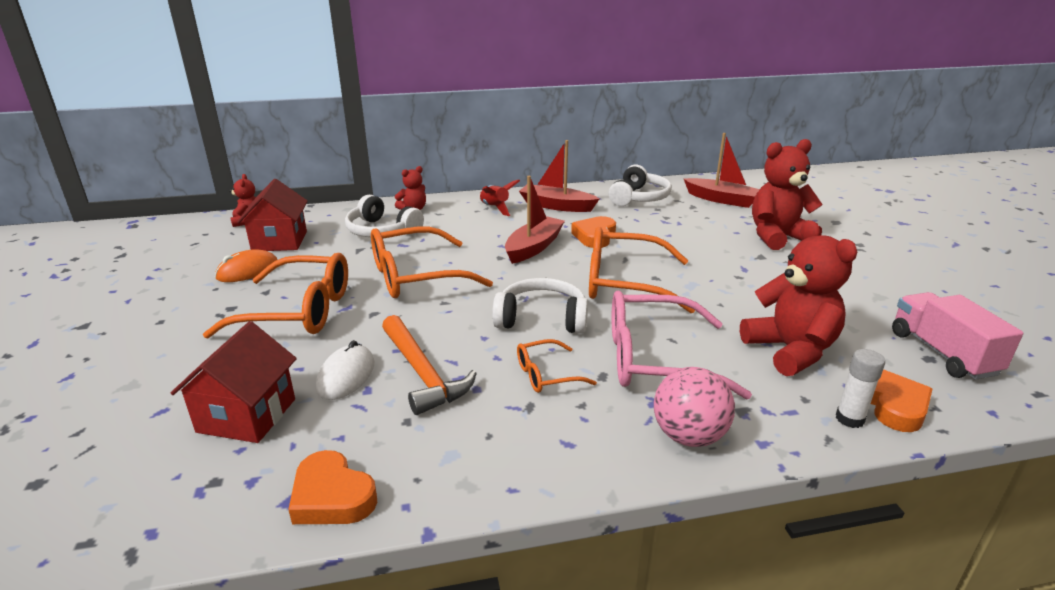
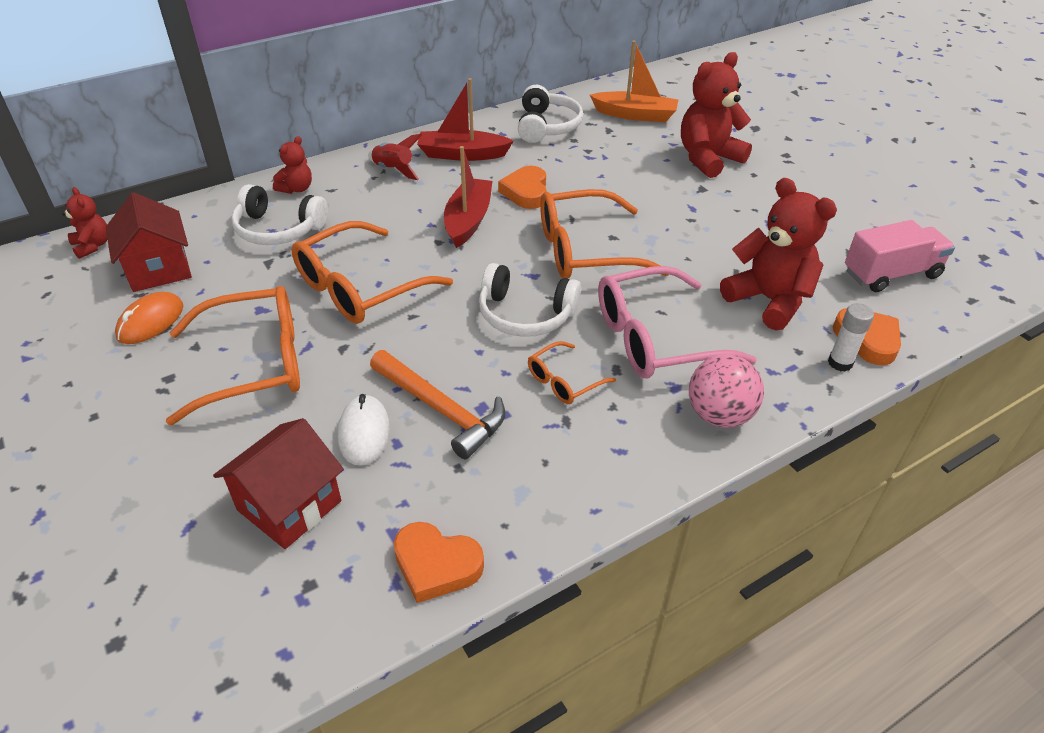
camera: 20 degrees left, 15 degrees up
(247, 415) = (289, 505): red house -> red house turned 45 degrees clockwise
(542, 319) = (525, 314): white headphones -> white headphones turned 150 degrees counterclockwise
(722, 200) = (635, 115): red boat -> orange boat
(942, 353) = (891, 274): pink truck -> pink truck turned 105 degrees clockwise

